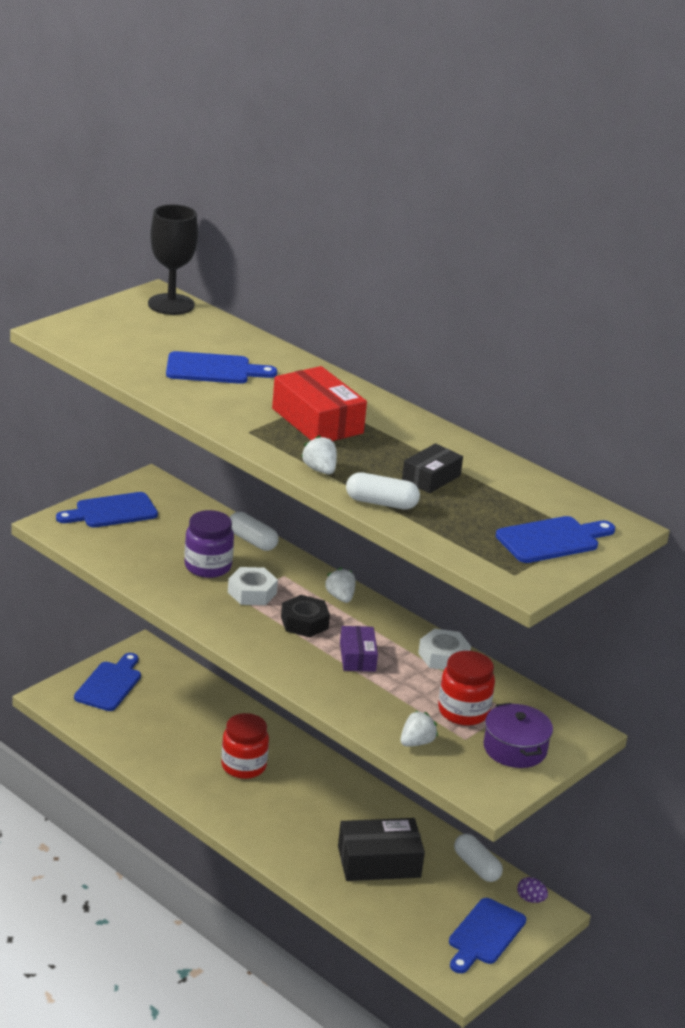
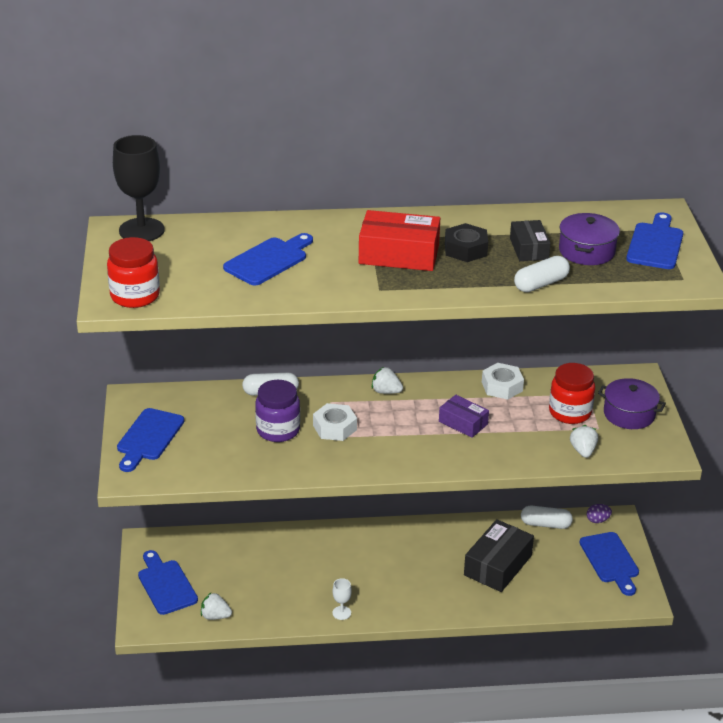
camera: 45 degrees left, 5 degrees up
(197, 796) = (341, 613): none -> white goblet
(243, 766) = (334, 570): red jar -> red jar (135, 296)
(304, 623) = (398, 424): black nut -> black nut (465, 249)
(320, 470) = (469, 286): white strawberry -> white strawberry (215, 616)
(477, 508) = (586, 251): none -> purple pot

